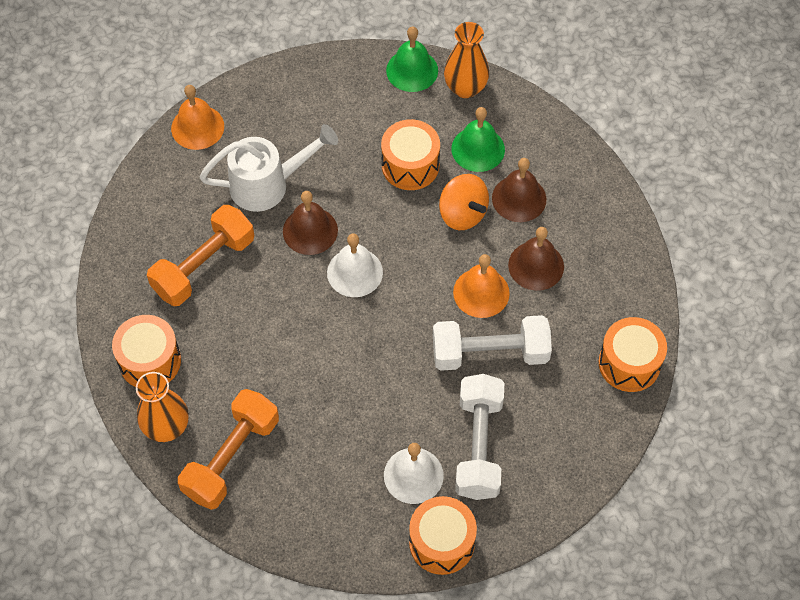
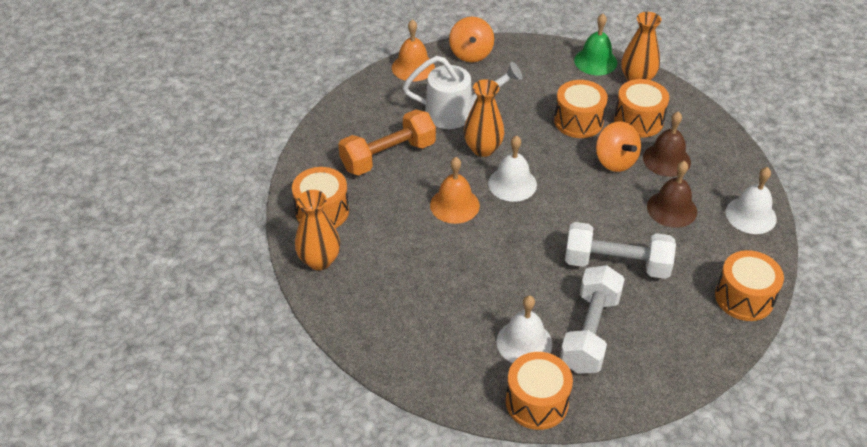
camera: 15 degrees right, 15 degrees down
(231, 457) = (367, 294): orange dumbbell -> none
(262, 91) = (471, 54): none -> orange spinning top
(310, 230) = (483, 149): brown bell -> orange vase
(478, 149) = (638, 120): green bell -> orange drum
(481, 292) = (618, 219): orange bell -> orange bell (454, 205)
(621, 254) = (750, 215): none -> white bell

